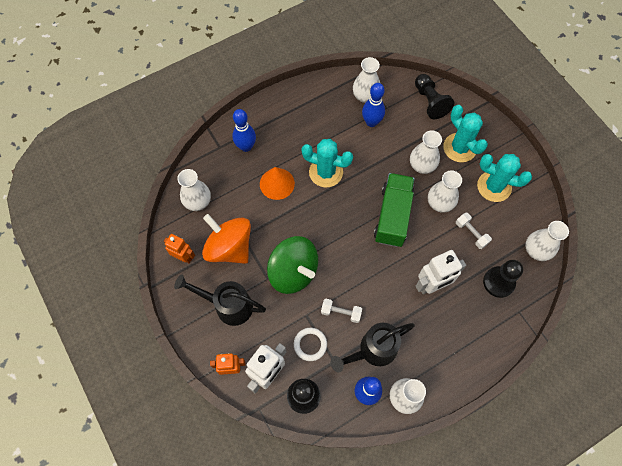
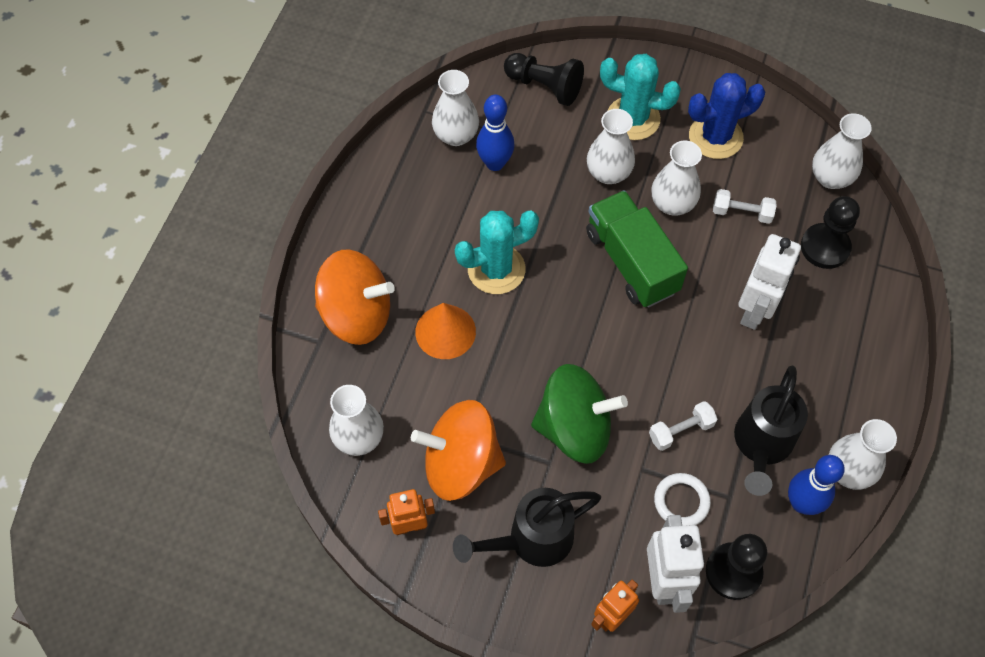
camera: 40 degrees left, 5 degrees down
(246, 147) = (357, 314): blue bowling pin -> orange spinning top
(494, 186) = (715, 137): turquoise cactus -> blue cactus

